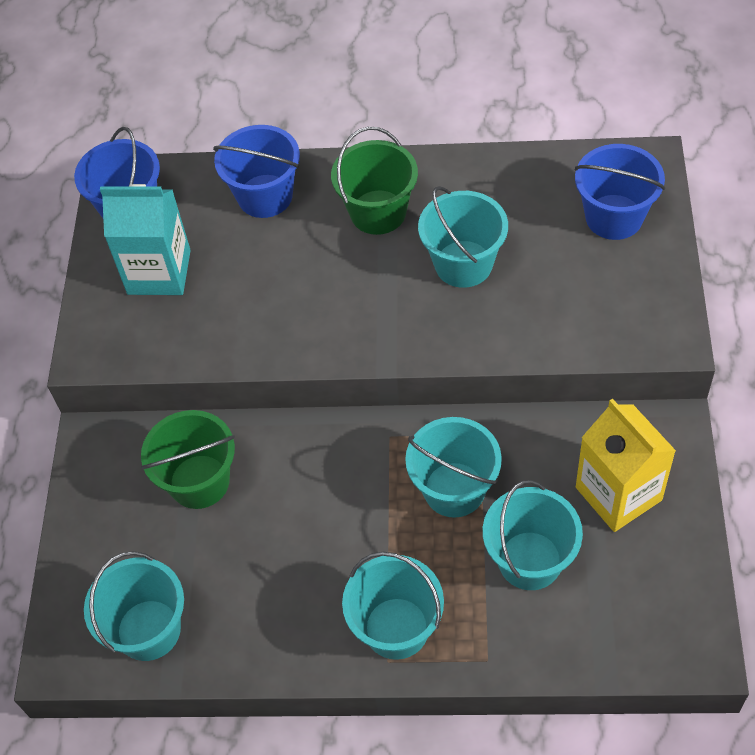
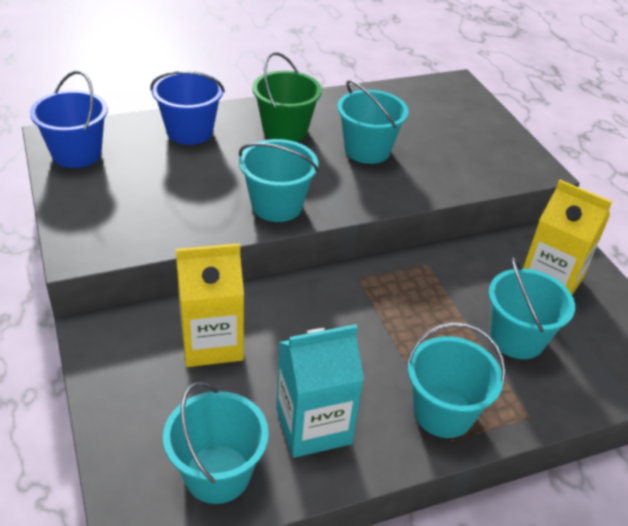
camera: 30 degrees left, 15 degrees down
(159, 272) = (121, 189): turquoise carton -> turquoise carton (313, 426)
(199, 481) = (212, 342): green bucket -> yellow carton
(454, 489) = (430, 303): turquoise bucket -> turquoise bucket (277, 205)
(614, 217) = (454, 112): blue bucket -> none

